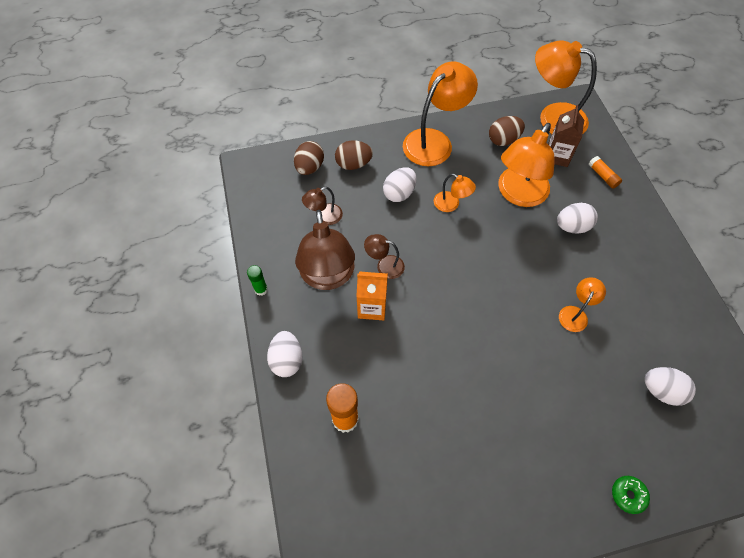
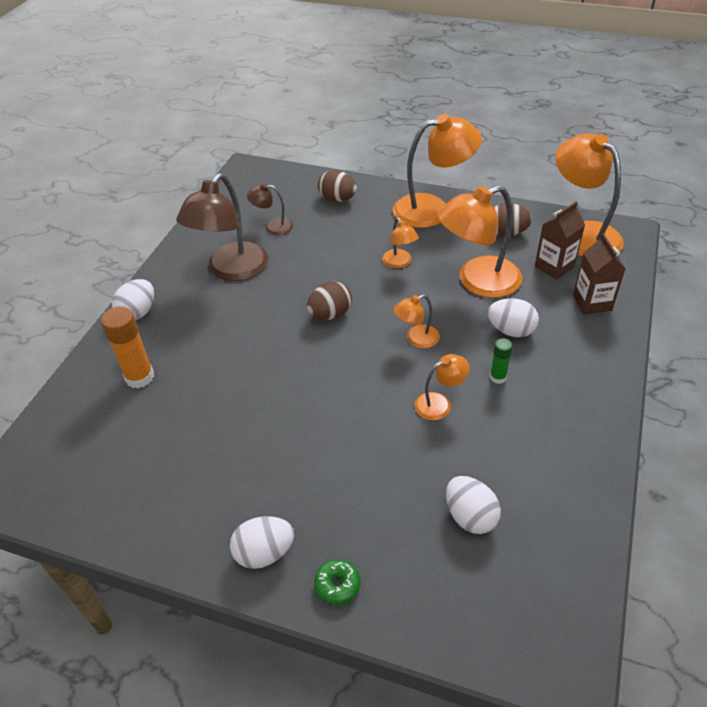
camera: 35 degrees right, 15 degrees down
(261, 289) = (169, 256): green glue stick -> green glue stick (498, 377)
(309, 167) = (296, 188): brown egg -> brown egg (330, 314)
(372, 307) = (246, 308): orange carton -> none
(384, 265) = (288, 283): brown lamp -> none
(399, 193) = (358, 235): white egg -> white egg (264, 553)
(518, 268) = (416, 339): none -> orange lamp
(603, 176) = (592, 303): orange glue stick -> brown carton

